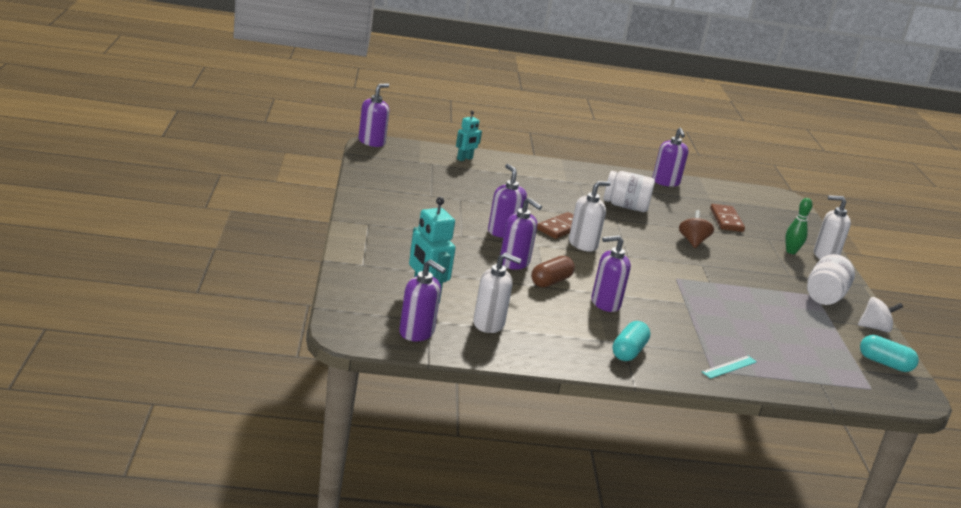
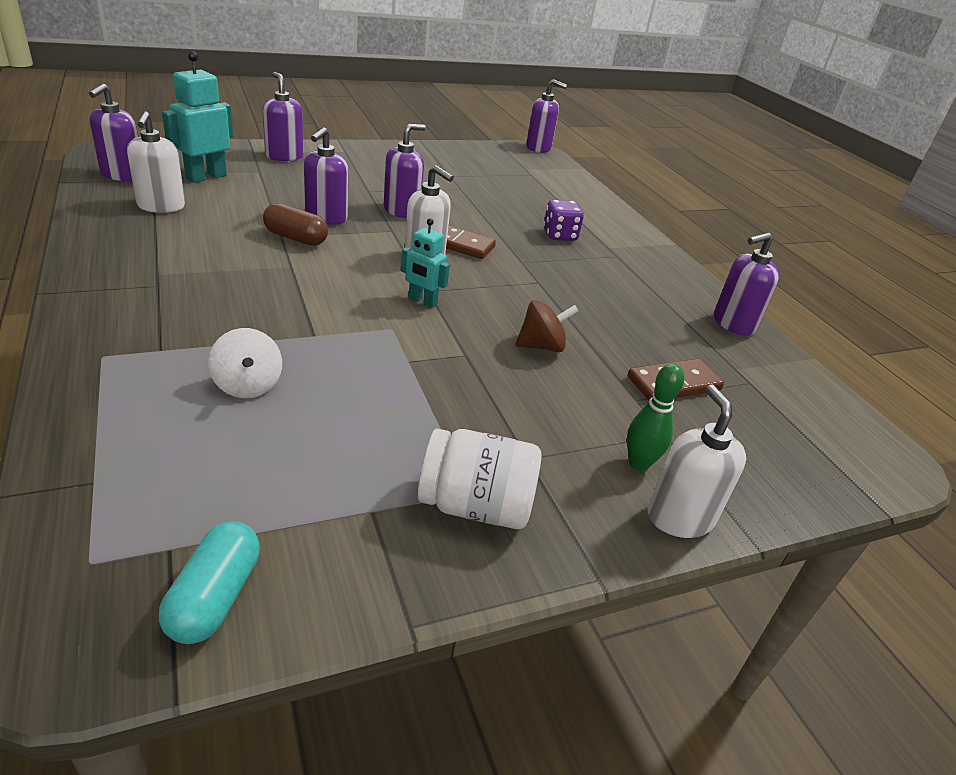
camera: 70 degrees right, 10 degrees up
(465, 159) = (572, 189): turquoise robot -> turquoise robot (422, 301)
(548, 190) = (559, 235): none -> purple dice
(605, 303) = (263, 273): purple soap dispenser -> purple soap dispenser (284, 156)
(625, 206) = (590, 289): white jar -> none
(628, 351) = (133, 288): turquoise capsule -> none
(729, 367) = (119, 373): turquoise ruler -> none
(875, 328) = (385, 589): white spinning top -> white spinning top (248, 385)

